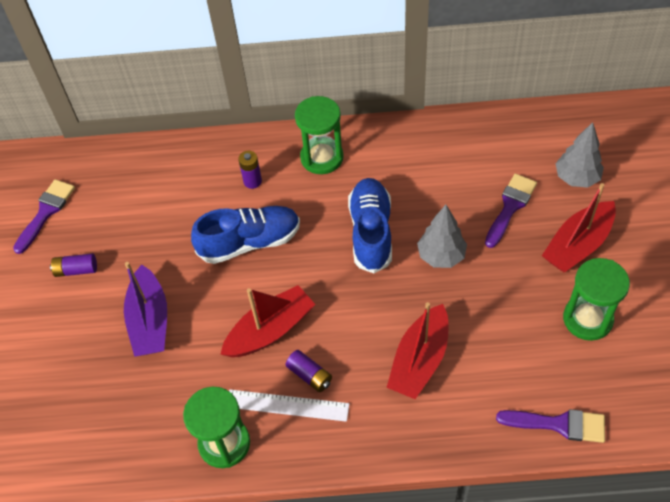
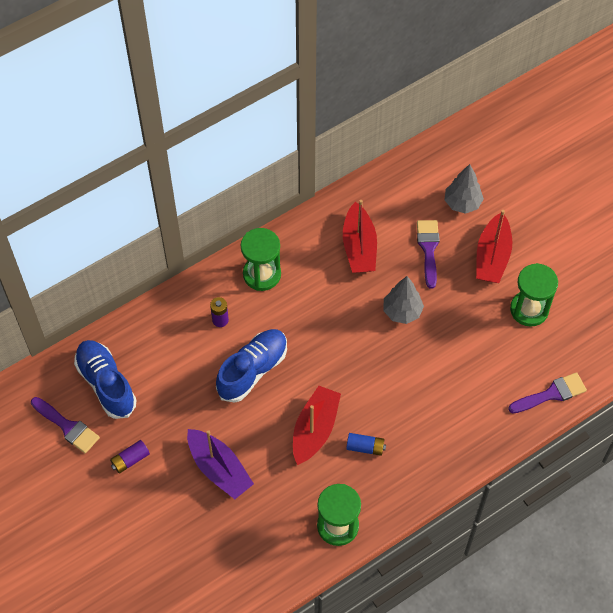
camera: 35 degrees left, 5 degrees up
(46, 212) = (67, 426): purple brush -> purple brush turned 135 degrees clockwise
(287, 405) = (363, 476): white ruler -> none
(309, 375) = (365, 447): purple battery -> blue battery
(371, 232) = (339, 318): blue shoe -> blue shoe (106, 384)
(420, 360) = (434, 397): red boat -> red boat (359, 247)

